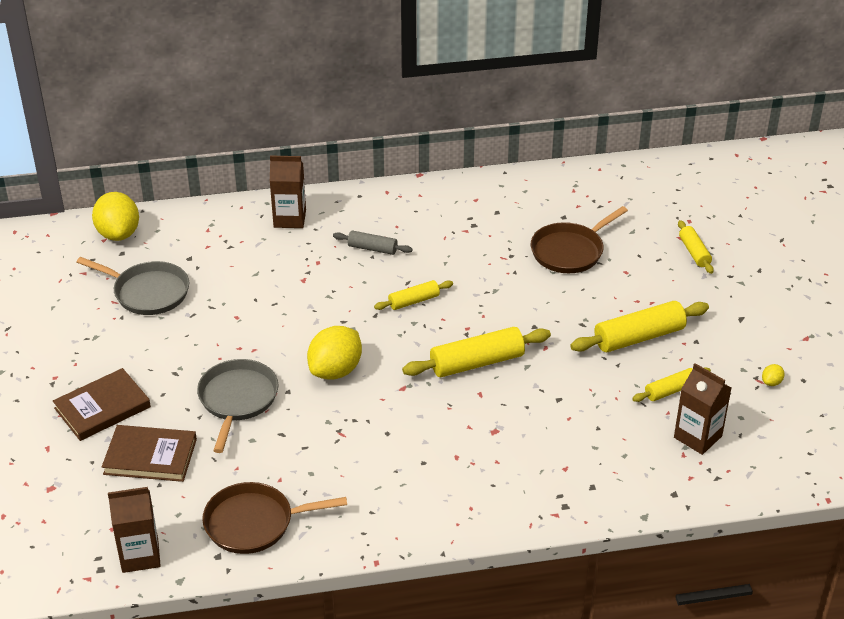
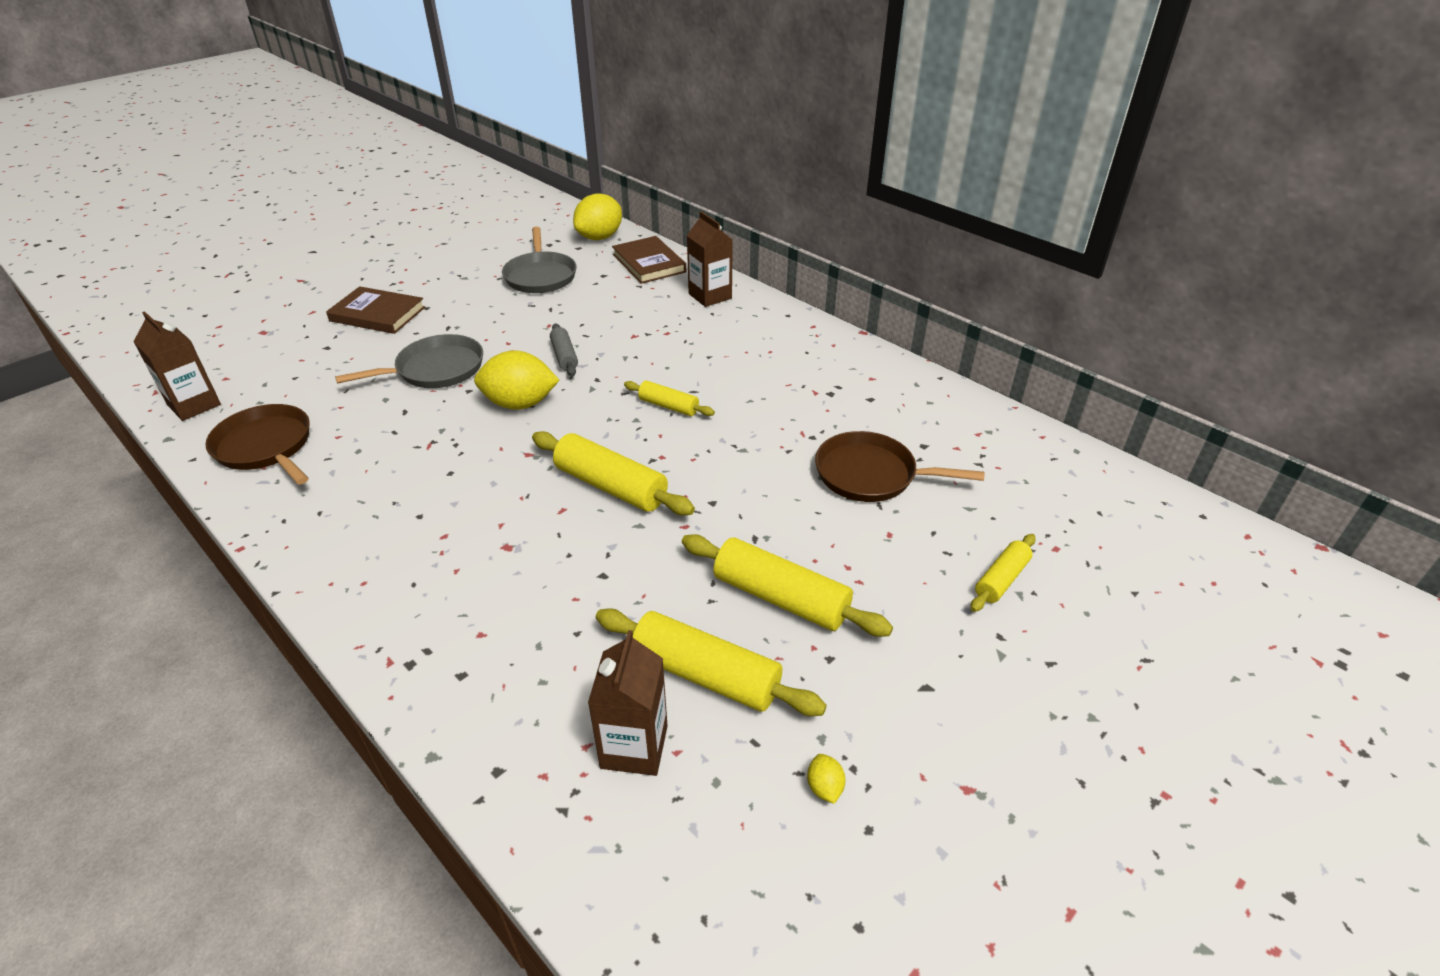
camera: 55 degrees right, 0 degrees up
(150, 456) = (329, 359): brown book -> brown book (649, 263)
(372, 248) = (720, 352): grey rolling pin -> grey rolling pin (564, 356)
(671, 391) = (705, 675): yellow rolling pin -> yellow rolling pin, size x1.74
(771, 382) = (824, 787): yellow lemon -> yellow lemon turned 75 degrees clockwise

